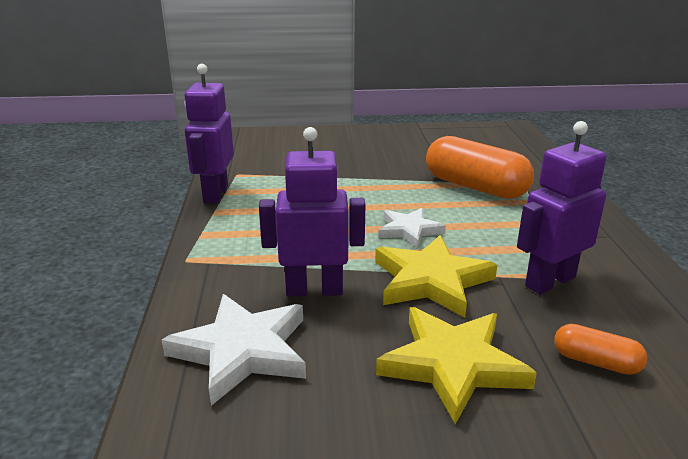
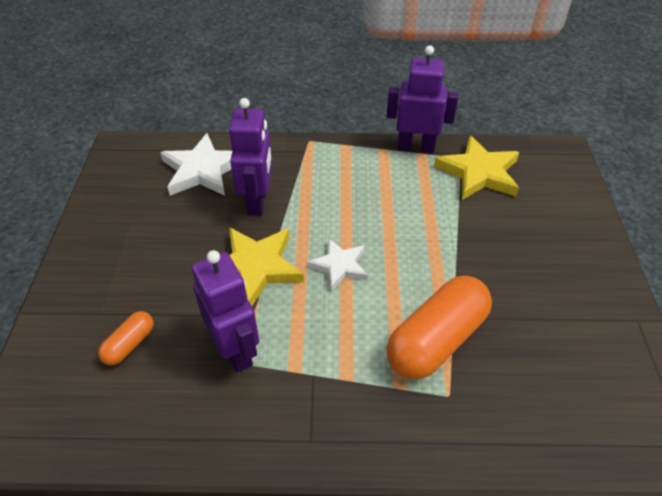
camera: 95 degrees right, 20 degrees up
(453, 365) = (156, 262): yellow star -> yellow star (479, 173)

